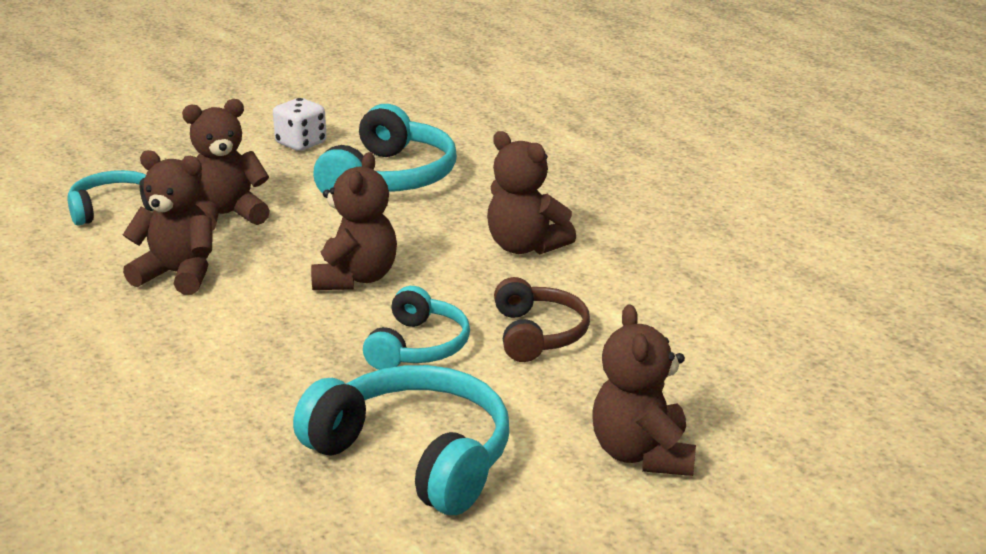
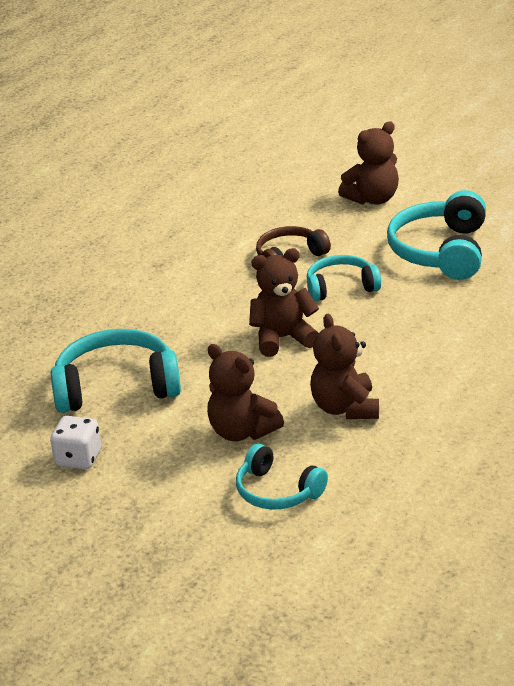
camera: 115 degrees left, 5 degrees up
(525, 247) = (183, 295): brown teddy bear -> none

